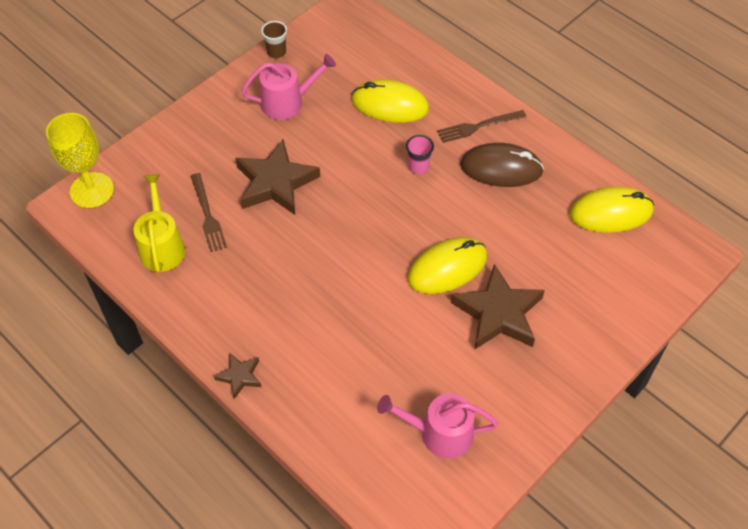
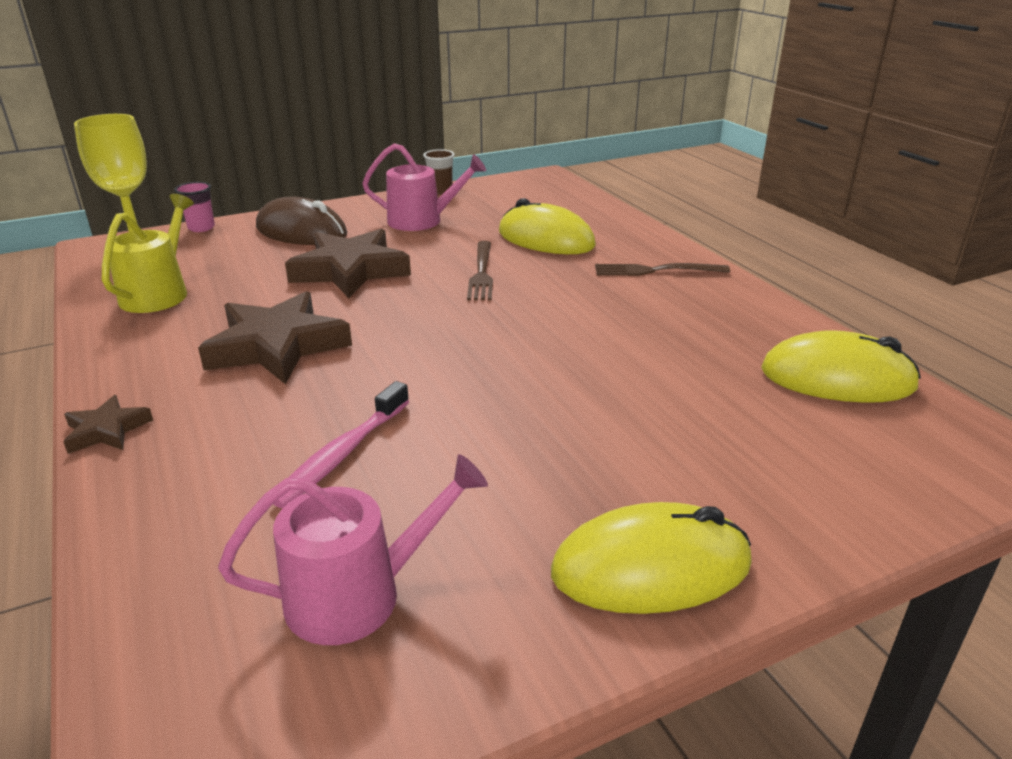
camera: 20 degrees right, 25 degrees down
(208, 216) = (241, 281): brown fork -> brown fork (481, 273)
(379, 353) = (342, 454): none -> pink toothbrush
(418, 167) = (549, 288): pink cup -> pink cup (201, 228)
(439, 433) = (357, 595): pink watering can -> pink watering can turned 135 degrees clockwise
(447, 268) = (525, 384): yellow mouse -> yellow mouse (650, 568)
(498, 313) = (580, 452): brown star -> brown star (277, 346)
(501, 168) = (670, 308): brown mouse -> brown mouse (301, 231)

